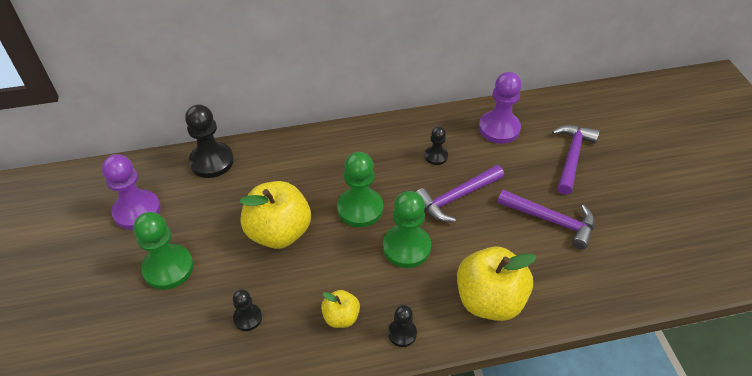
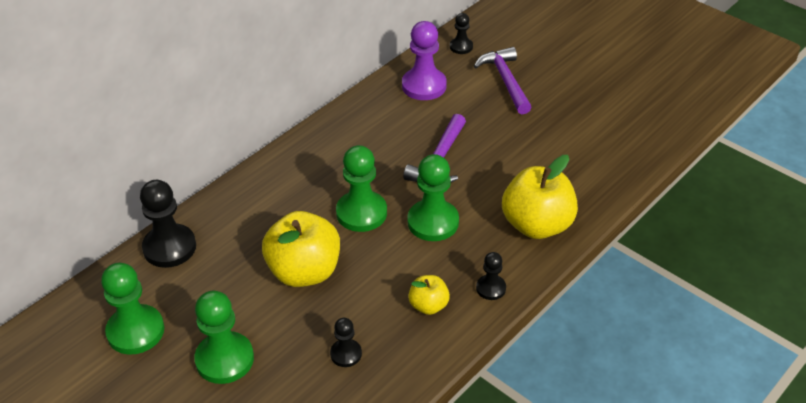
camera: 35 degrees left, 5 degrees down
(137, 211) = (135, 331): purple pawn -> green pawn
(436, 156) = (389, 135): black pawn -> black pawn (461, 47)
(551, 220) = (532, 139): purple hammer -> none

